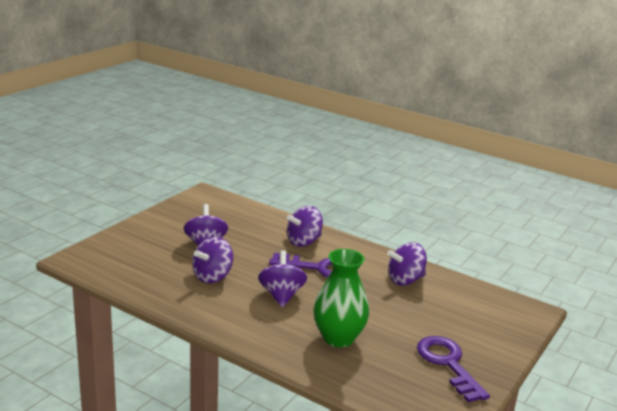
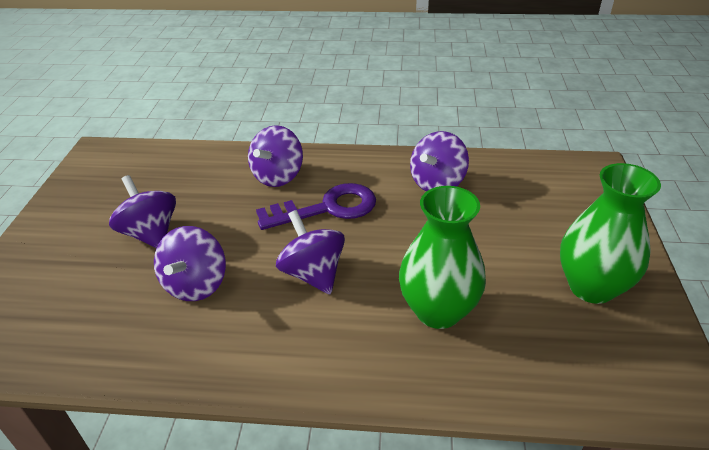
camera: 25 degrees left, 15 degrees up
(448, 364) = (591, 287): purple key -> green vase

